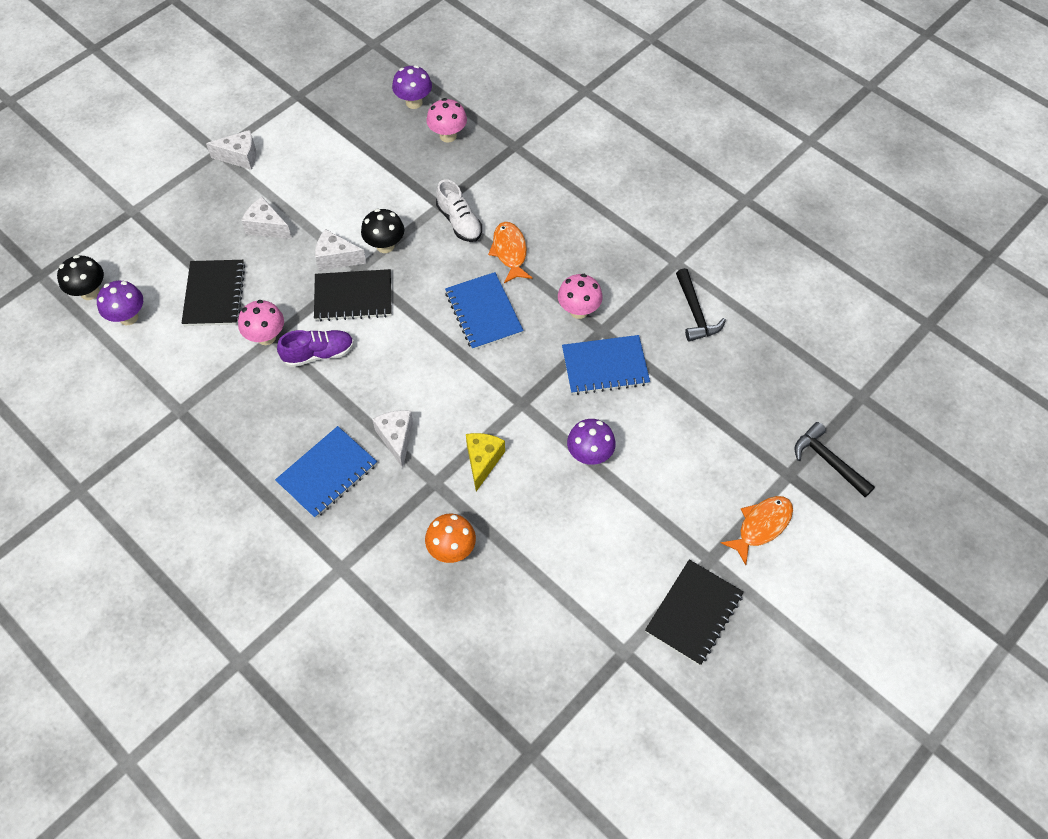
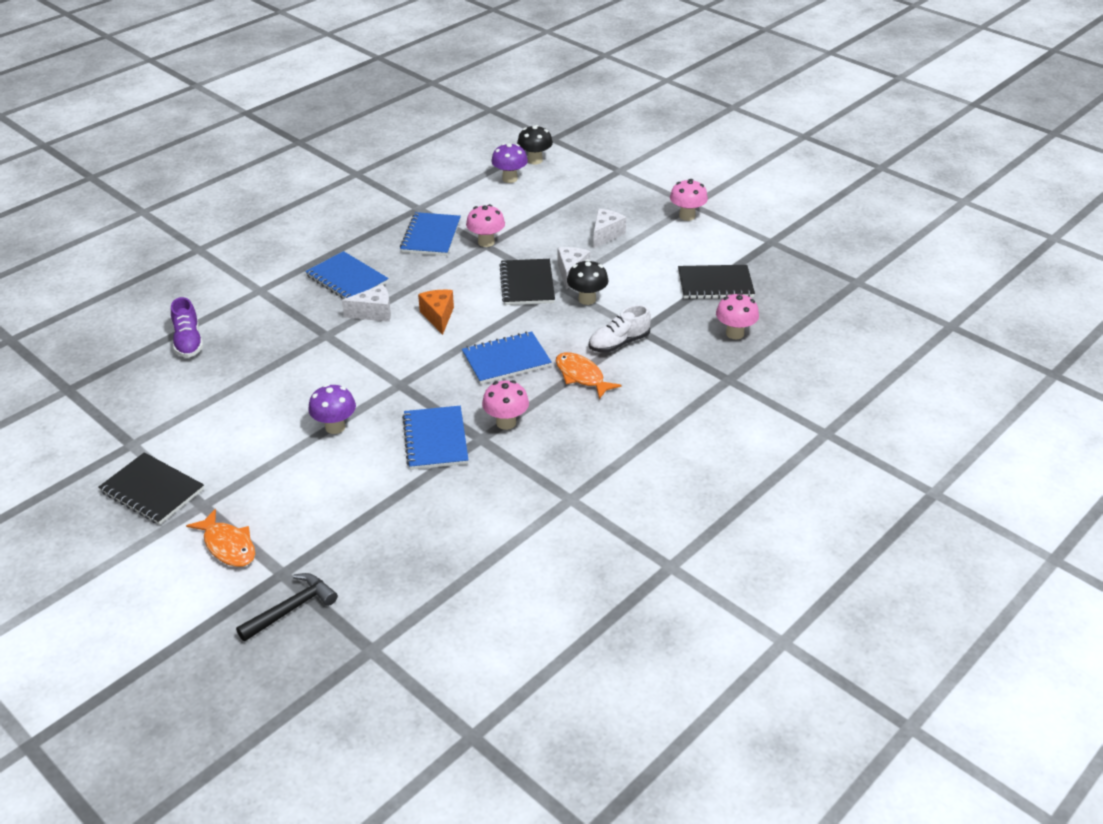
camera: 90 degrees right, 20 degrees down
(214, 294) = (531, 215): black notebook -> black notebook (715, 284)
(240, 157) = (687, 216): white cheese -> pink mushroom
(246, 393) = (431, 236): none -> blue notebook
(319, 354) = (466, 269): purple shoe -> purple shoe (188, 342)
(407, 376) = (438, 317): none -> orange cheese
(414, 102) = (777, 310): purple mushroom -> none
(452, 549) = (259, 345): orange mushroom -> none
(482, 461) = (342, 361): yellow cheese -> none
(510, 252) = (581, 376): orange fish -> orange fish turned 120 degrees counterclockwise
(695, 312) = (500, 511): black hammer -> none

